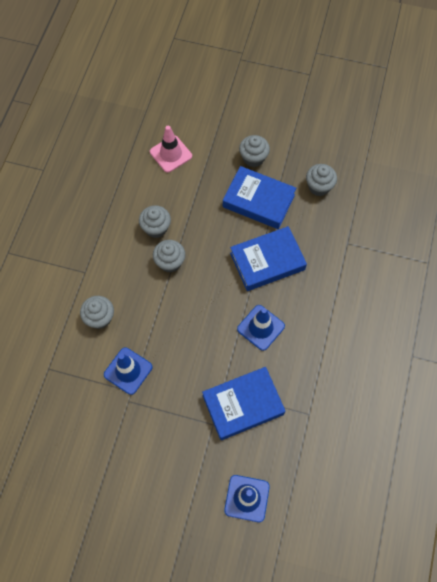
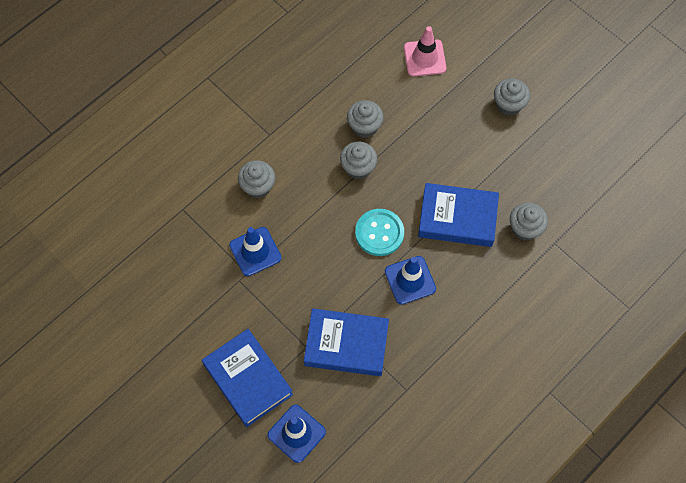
camera: 30 degrees right, 0 degrees up
(216, 304) = (379, 233): none -> turquoise button
(258, 201) = (486, 152): blue book -> blue book (248, 379)
(319, 187) = (560, 169): grey cupcake -> grey cupcake (525, 228)

